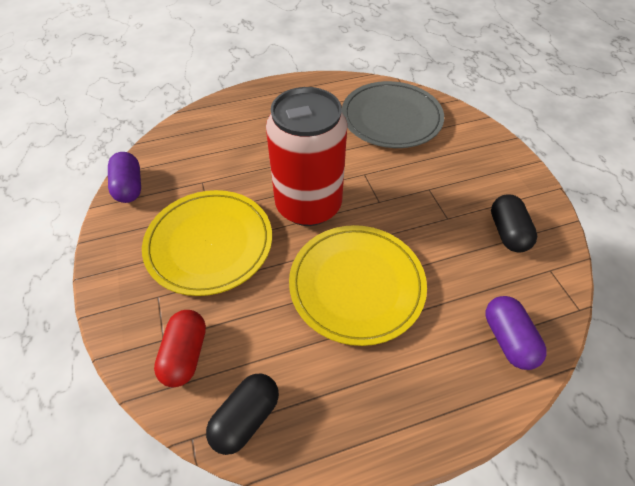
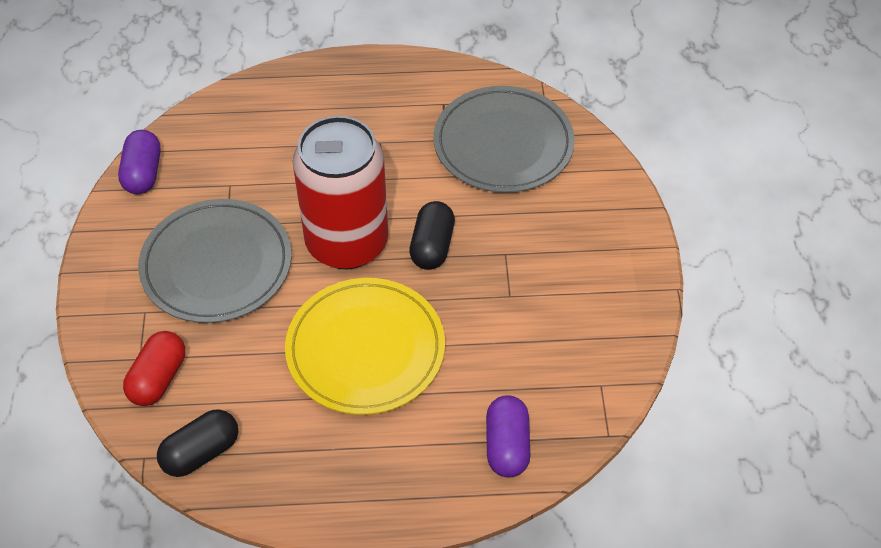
camera: 15 degrees right, 0 degrees up
(209, 244) = (216, 265): yellow plate -> grey plate
(507, 232) = (574, 329): black capsule -> black capsule (432, 246)

